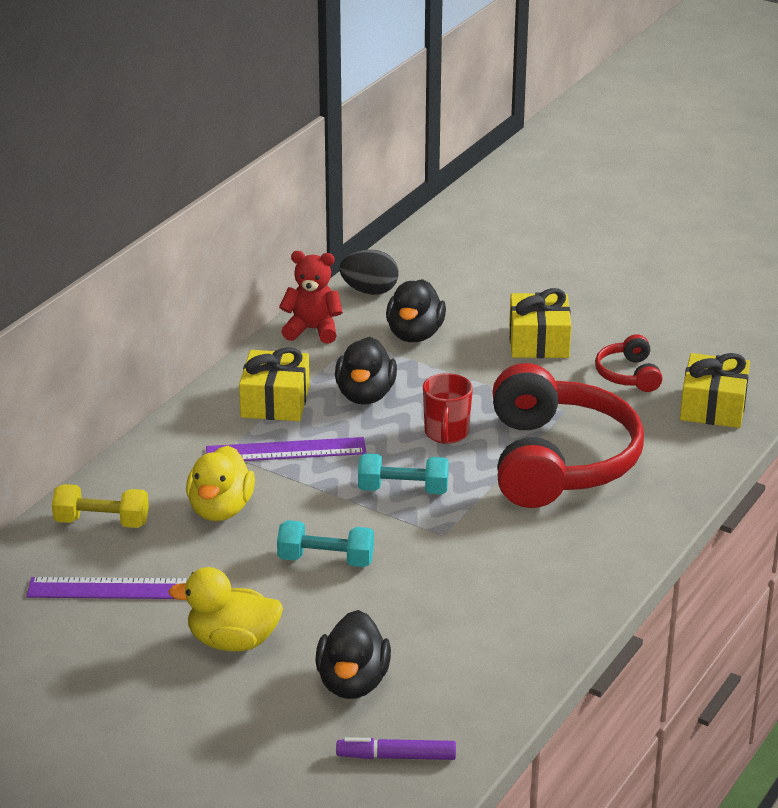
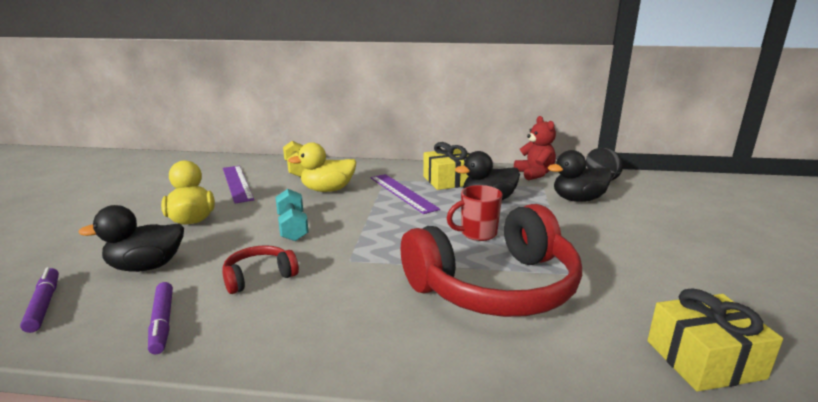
camera: 65 degrees right, 10 degrees down
(403, 490) = (393, 234): turquoise dumbbell -> none
(489, 672) = (162, 323): none -> purple marker
(538, 341) = (646, 241): yellow gift -> none
(628, 375) = (671, 292): red headphones -> red headphones (259, 277)

